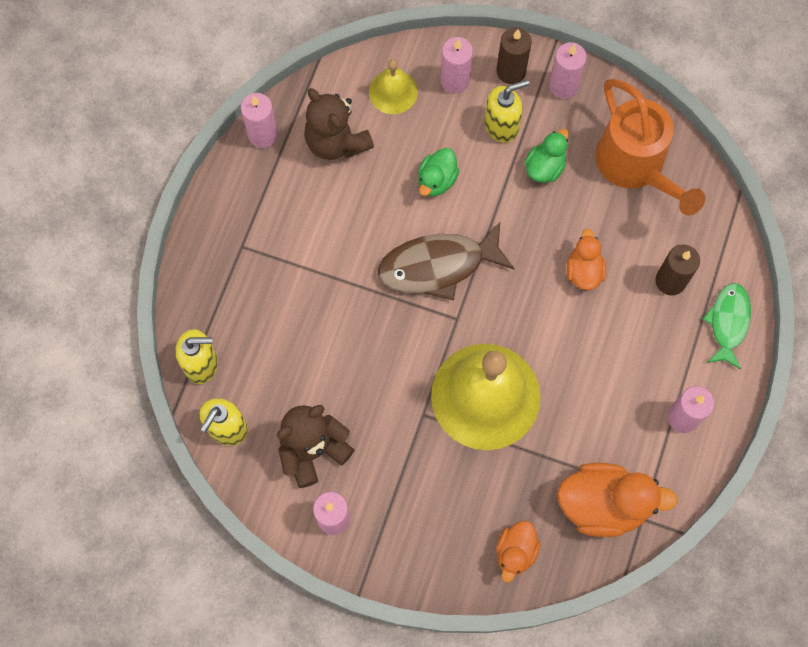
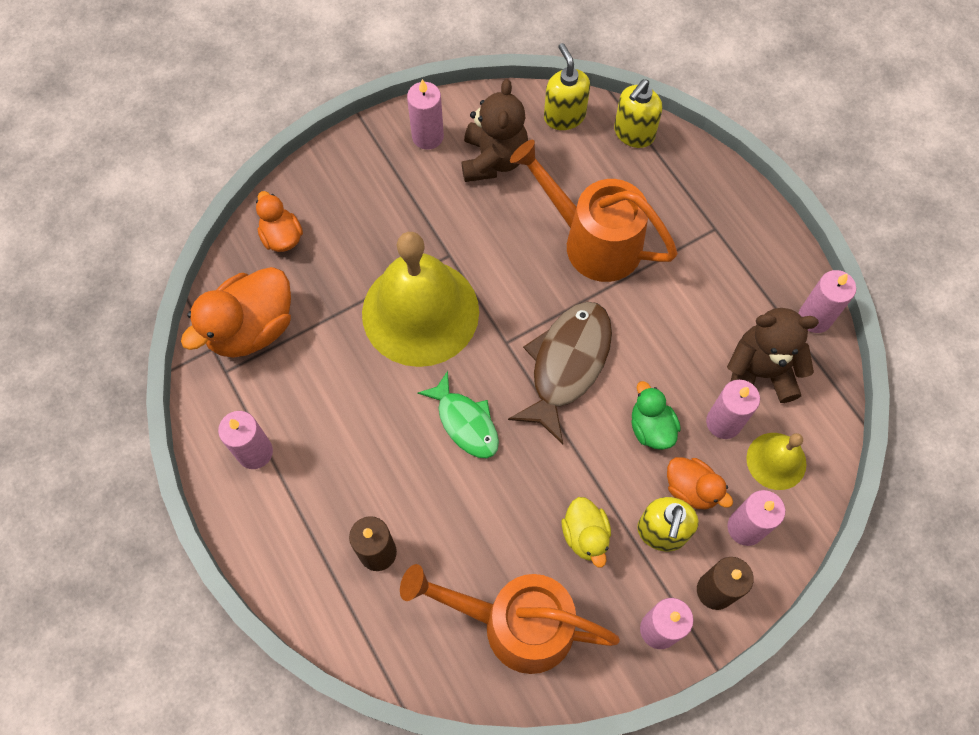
camera: 130 degrees right, 5 degrees down
(324, 323) = (591, 240): none -> orange watering can
(393, 139) = (723, 422): none -> pink candle
(545, 167) = (585, 535): green duck -> yellow duck
(583, 271) = (455, 483): orange duck -> orange duck (691, 489)
(728, 322) = (294, 569): green fish -> green fish (465, 422)

